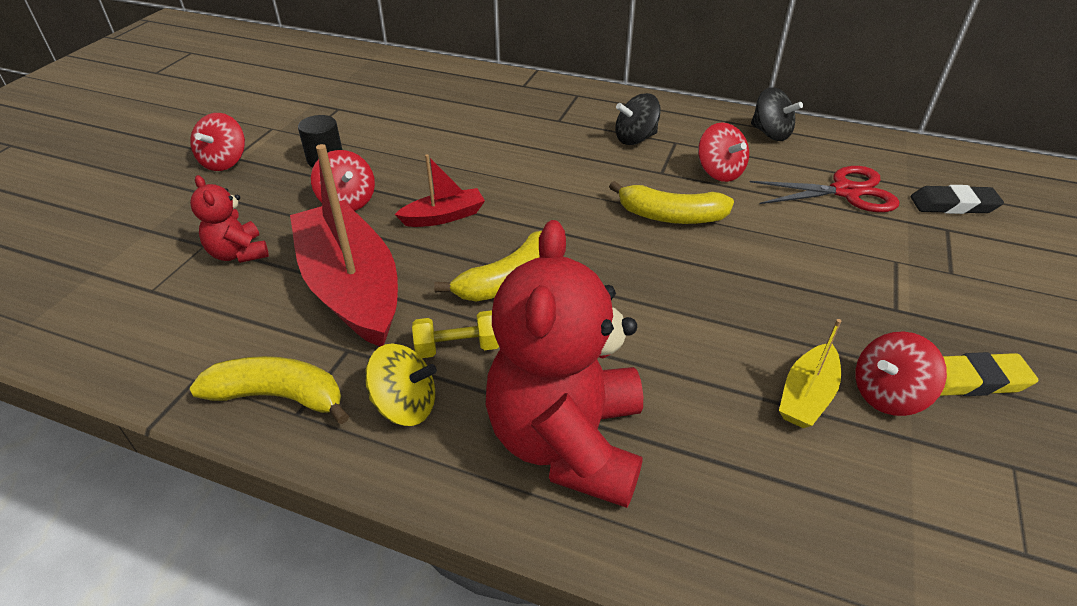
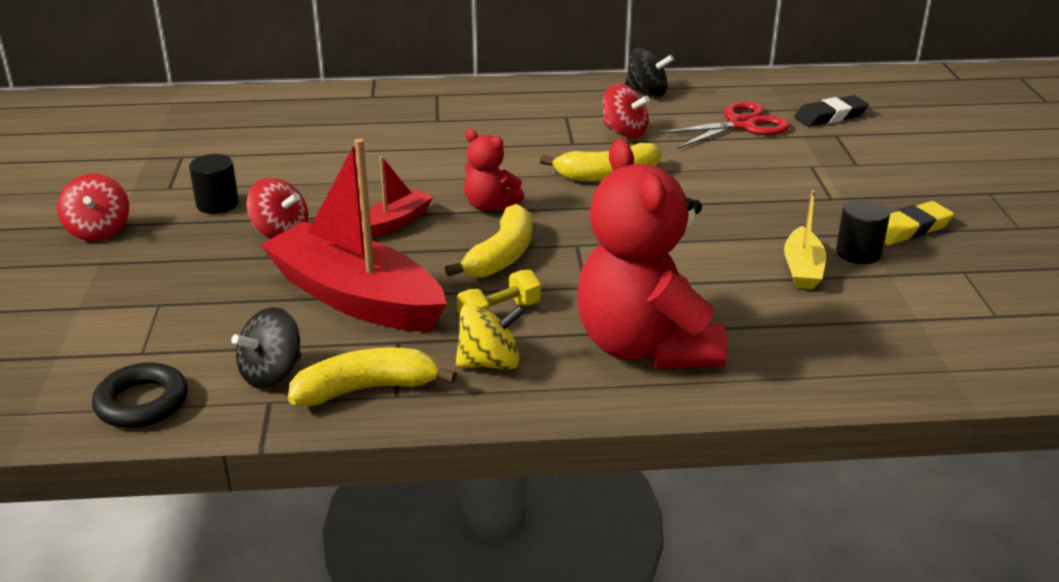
camera: 25 degrees left, 10 degrees down
(105, 343) = (142, 403): none -> black ring
(239, 253) = (207, 301): red teddy bear -> red teddy bear (490, 206)
(635, 138) = (526, 121): black spinning top -> black spinning top (272, 373)
(887, 394) = (858, 253): red spinning top -> black cylinder

